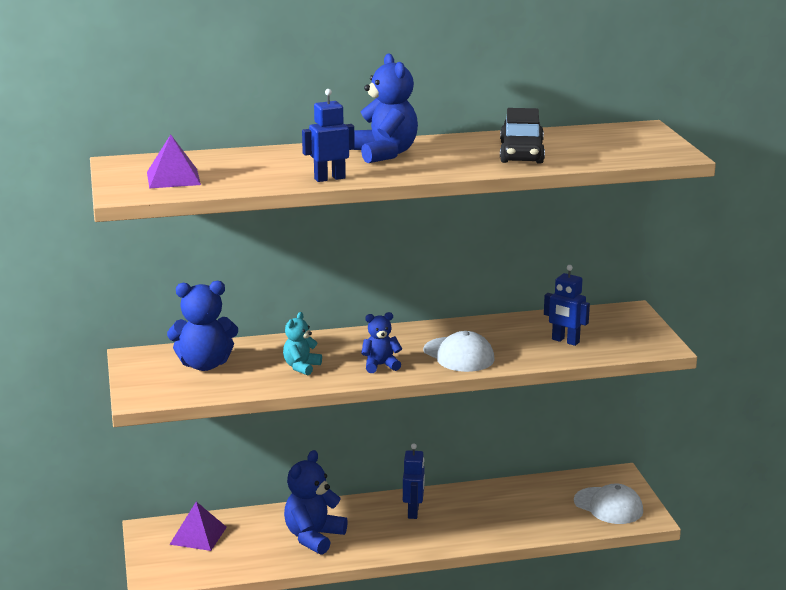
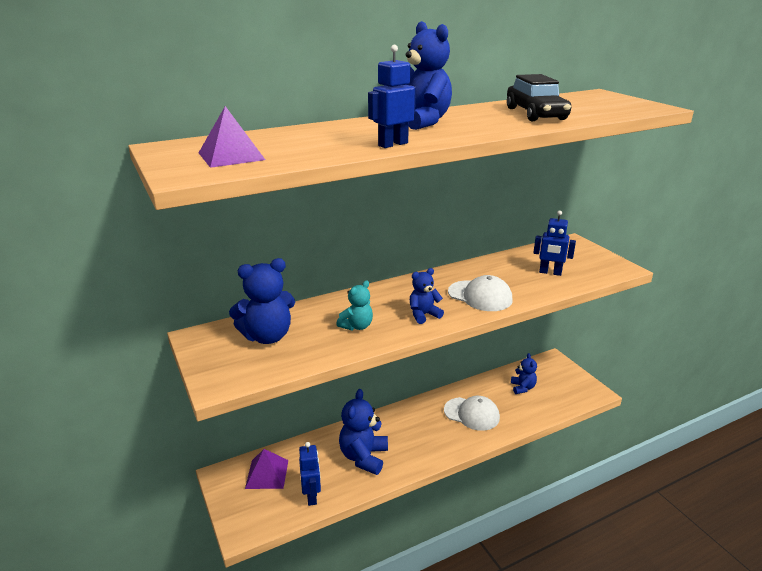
camera: 15 degrees left, 5 degrees up
(301, 367) = (357, 326): turquoise teddy bear -> turquoise teddy bear turned 150 degrees counterclockwise
(413, 512) = (429, 417): blue robot -> blue robot (312, 496)
(553, 499) = (522, 388): none -> blue teddy bear
(608, 506) = (563, 387): white cap -> white cap (471, 414)

